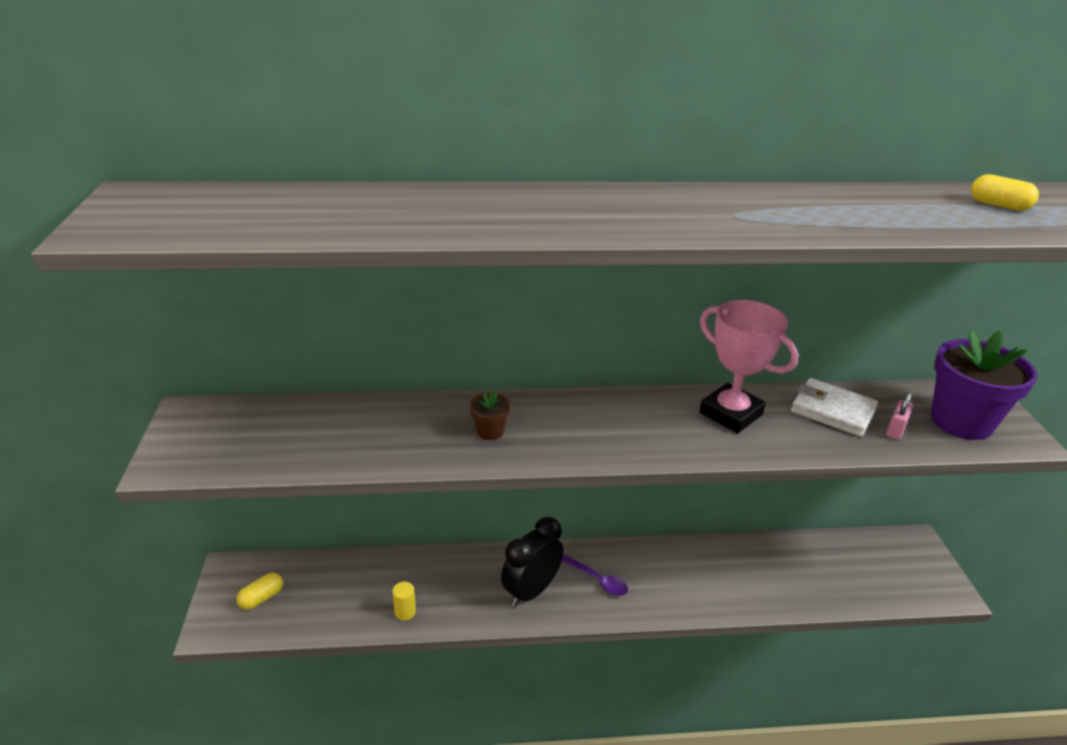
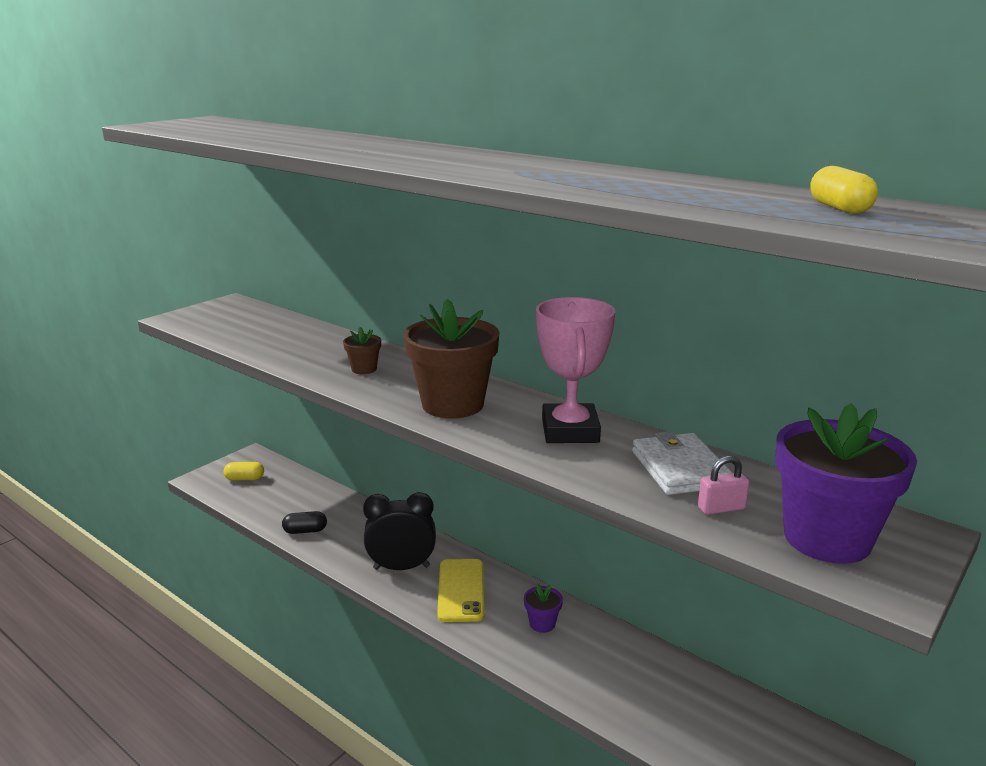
camera: 45 degrees right, 10 degrees down
(405, 612) = (305, 531): yellow cylinder -> black capsule
(598, 580) = (461, 590): purple spoon -> yellow phone
(621, 432) = (453, 404): none -> brown flower pot
(680, 569) = (542, 624): none -> purple flower pot

